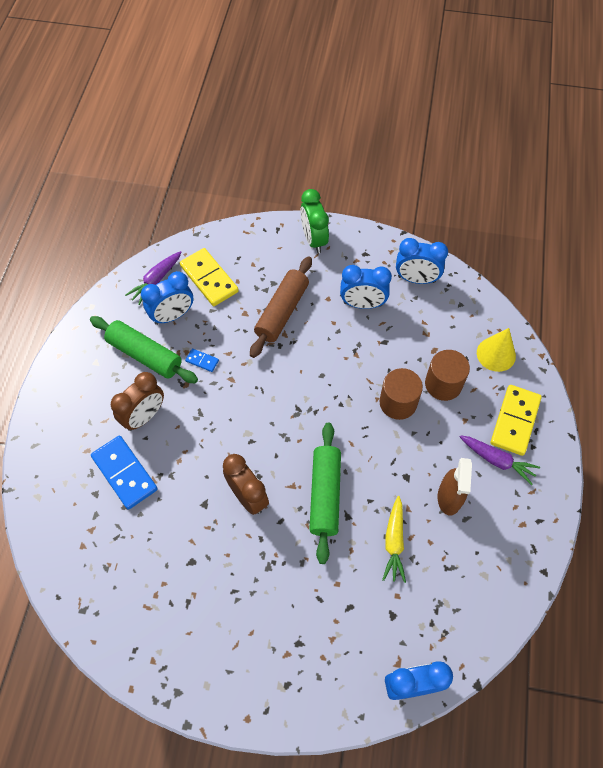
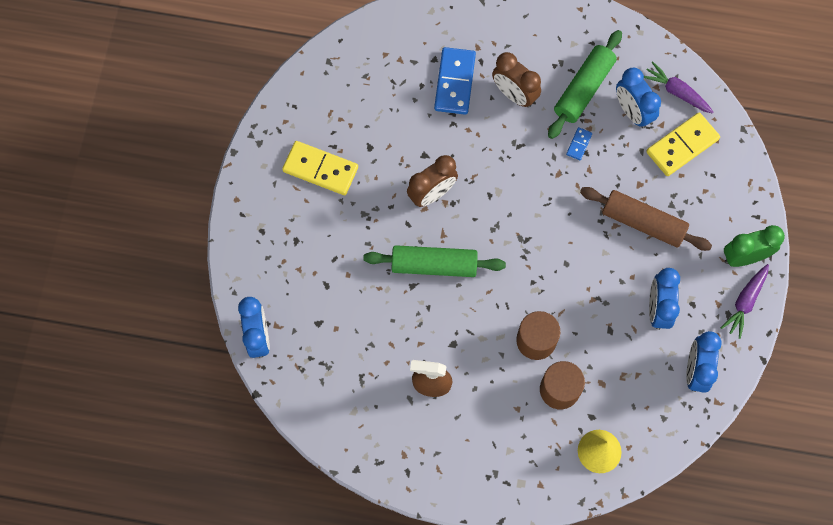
camera: 90 degrees right, 10 degrees up
(124, 473) = (454, 82): blue domino -> blue domino turned 45 degrees counterclockwise
(394, 542) = (386, 328): yellow carrot -> none
(497, 461) = (471, 437): purple carrot -> purple carrot (745, 302)
(515, 421) = (517, 462): yellow domino -> yellow domino (320, 169)

